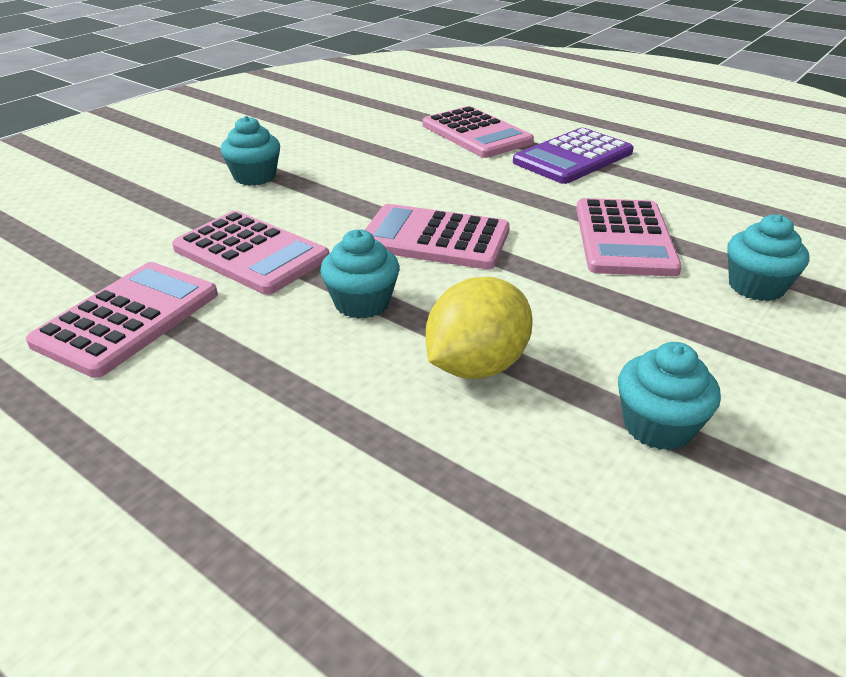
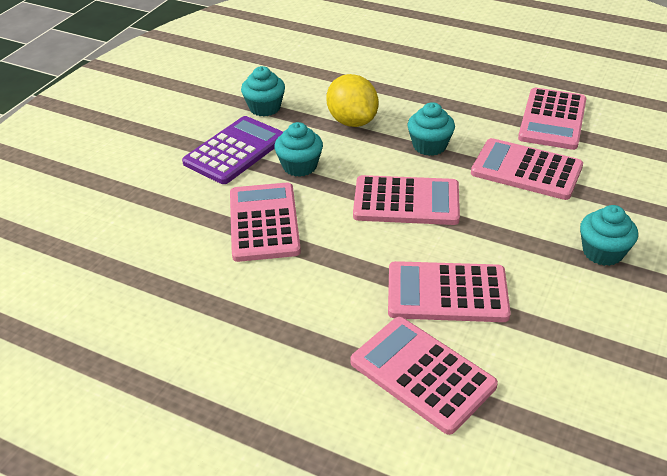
camera: 170 degrees right, 5 degrees up
(430, 168) = (447, 293): none -> pink calculator
(476, 366) = (352, 121): yellow lemon -> yellow lemon turned 60 degrees counterclockwise
(573, 157) = (303, 337): purple calculator -> purple calculator (235, 151)
(756, 286) = (183, 191): turquoise cupcake -> turquoise cupcake (300, 166)

